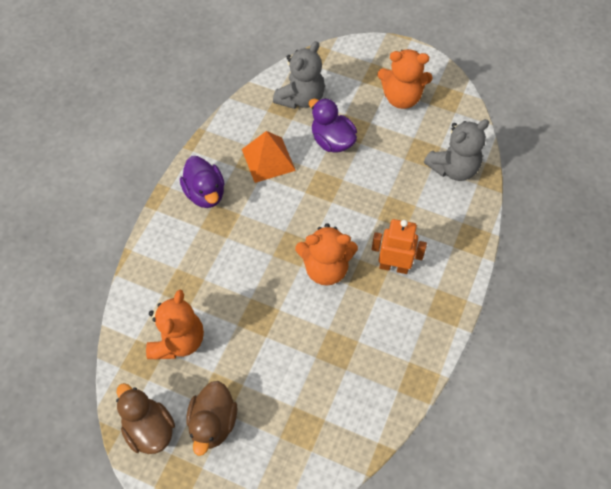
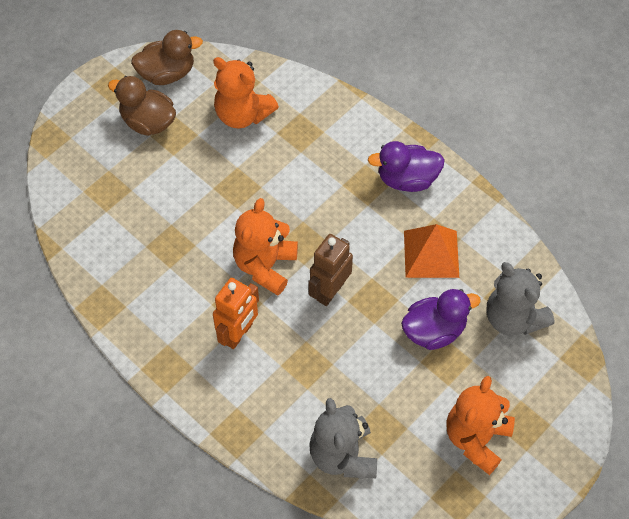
camera: 110 degrees right, 0 degrees up
(328, 216) = (330, 291): none -> brown robot

